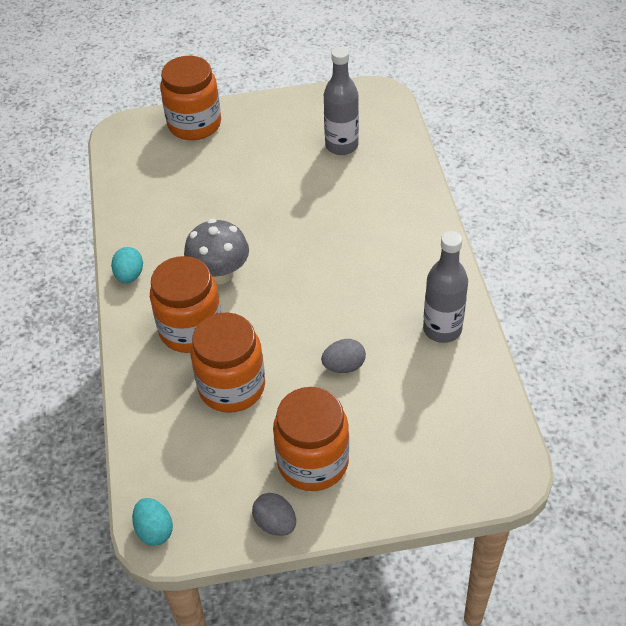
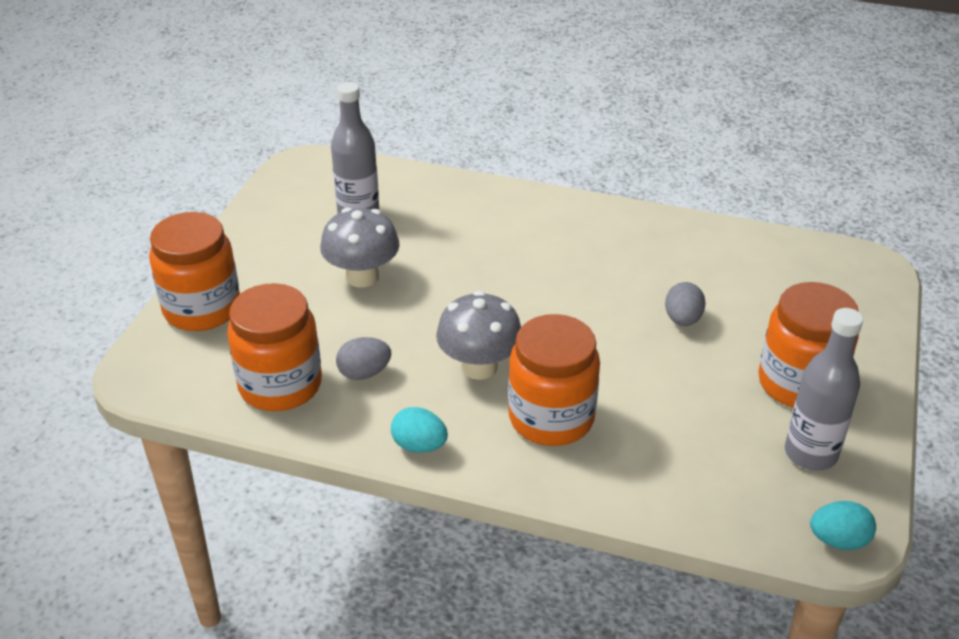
camera: 65 degrees left, 10 degrees down
(232, 387) = (661, 411): orange jar -> orange jar (280, 385)
(274, 178) = (362, 277): none -> grey mushroom
(275, 523) = (868, 437): grey egg -> grey egg (364, 373)
(442, 329) = (675, 241): grey bottle -> grey bottle (810, 453)

